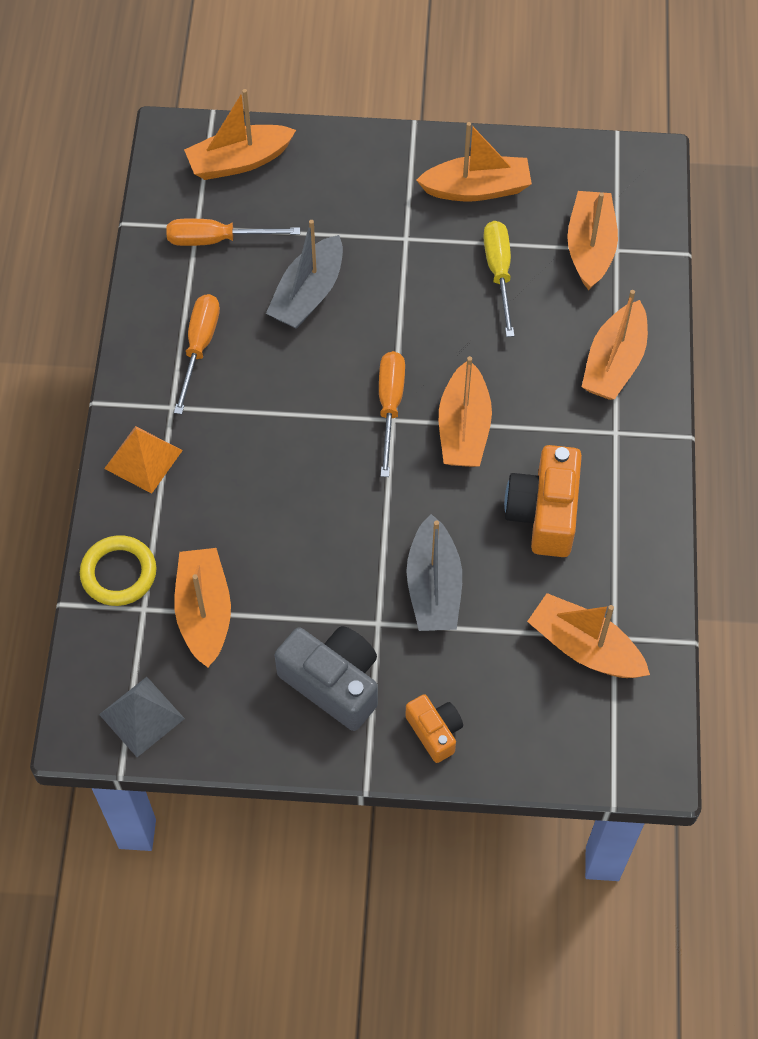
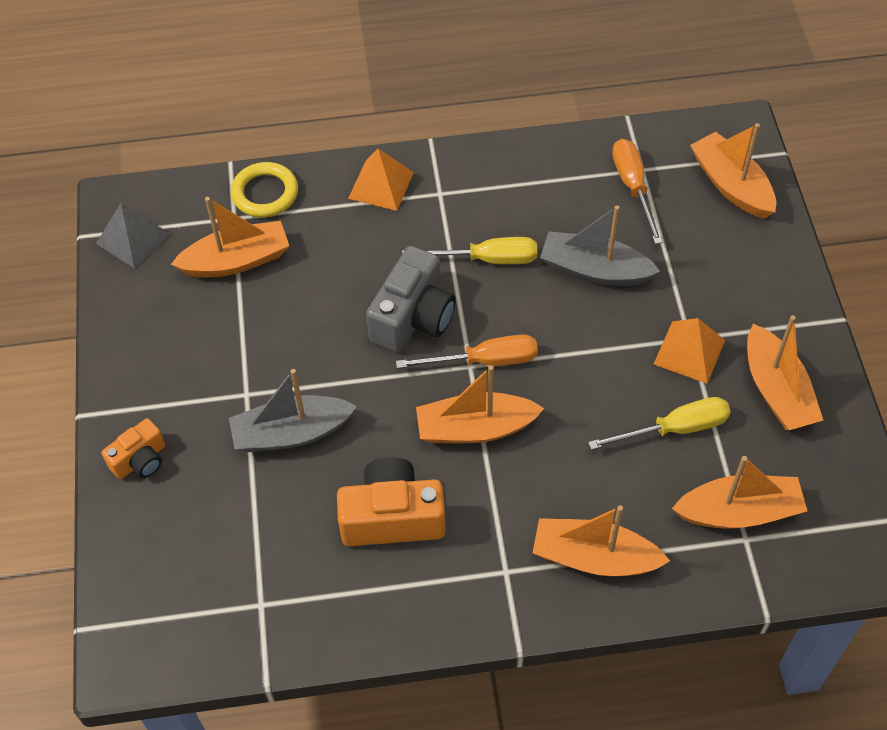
camera: 80 degrees right, 5 degrees down
(199, 347) = (508, 200): orange screwdriver -> none
(269, 381) = (487, 259): none -> yellow screwdriver
(333, 683) = (180, 370): grey camera -> grey camera (413, 317)
(420, 242) = (689, 352): none -> orange pyramid
(585, 647) = (245, 578): orange boat -> none

